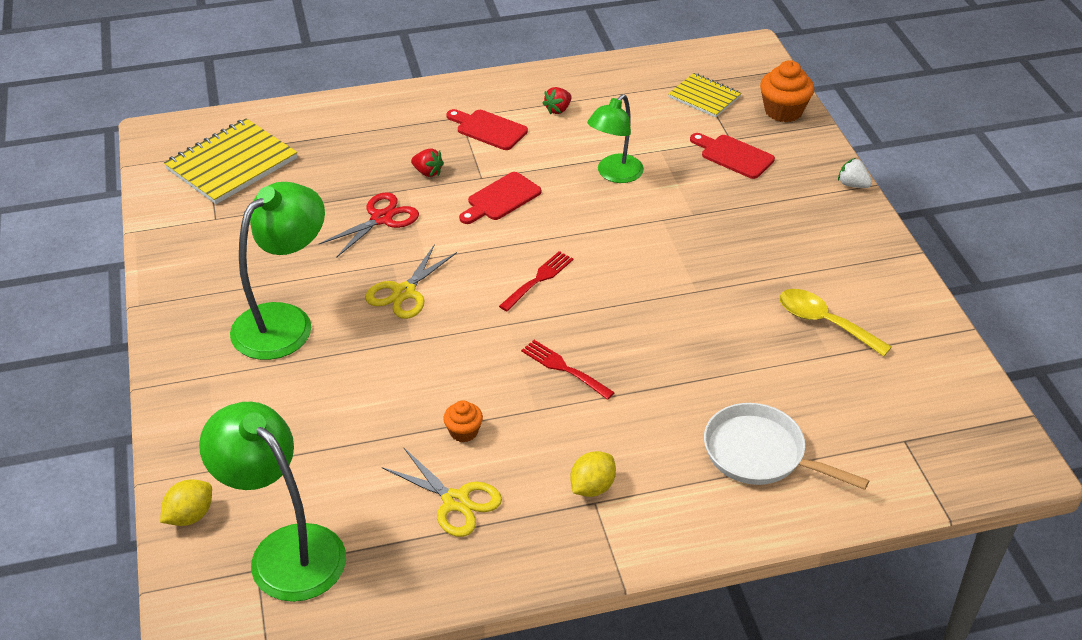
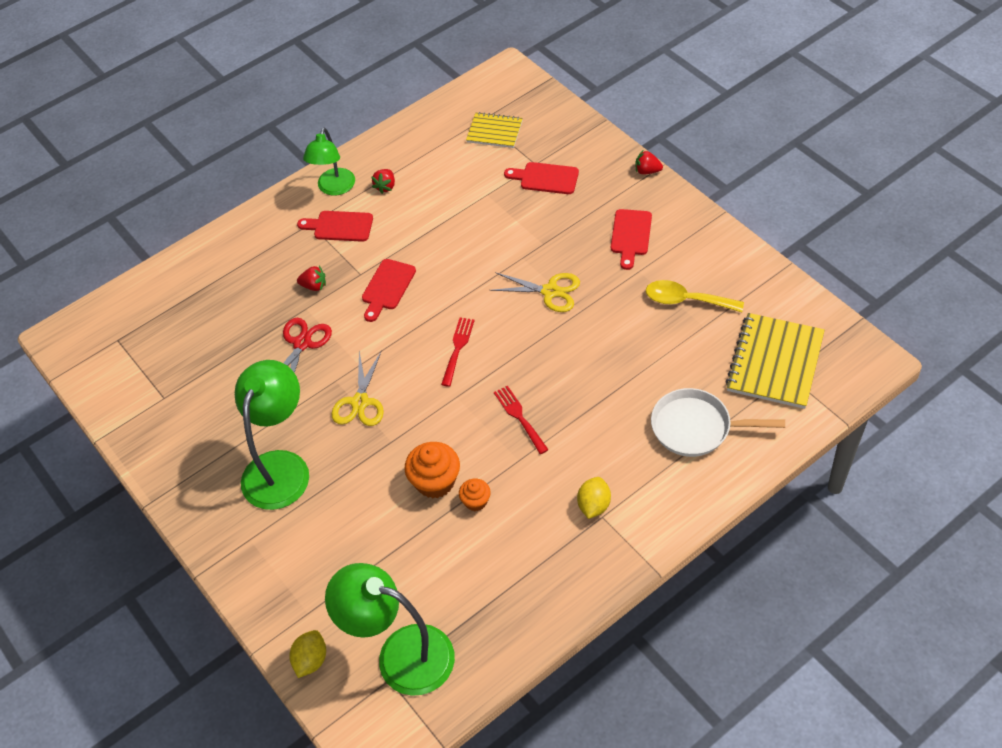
camera: 20 degrees left, 10 degrees up
(232, 164) = (144, 341): yellow notebook -> yellow notebook (775, 362)
(455, 501) = (502, 560): yellow scissors -> yellow scissors (550, 291)
(563, 368) = (519, 417): red fork -> red fork turned 45 degrees clockwise
(614, 174) = (463, 231): green lamp -> green lamp (334, 188)
(783, 111) = (562, 122): orange cupcake -> orange cupcake (435, 482)
(796, 239) = (630, 235): none -> red cutting board
(852, 185) = (647, 171): white strawberry -> red strawberry

